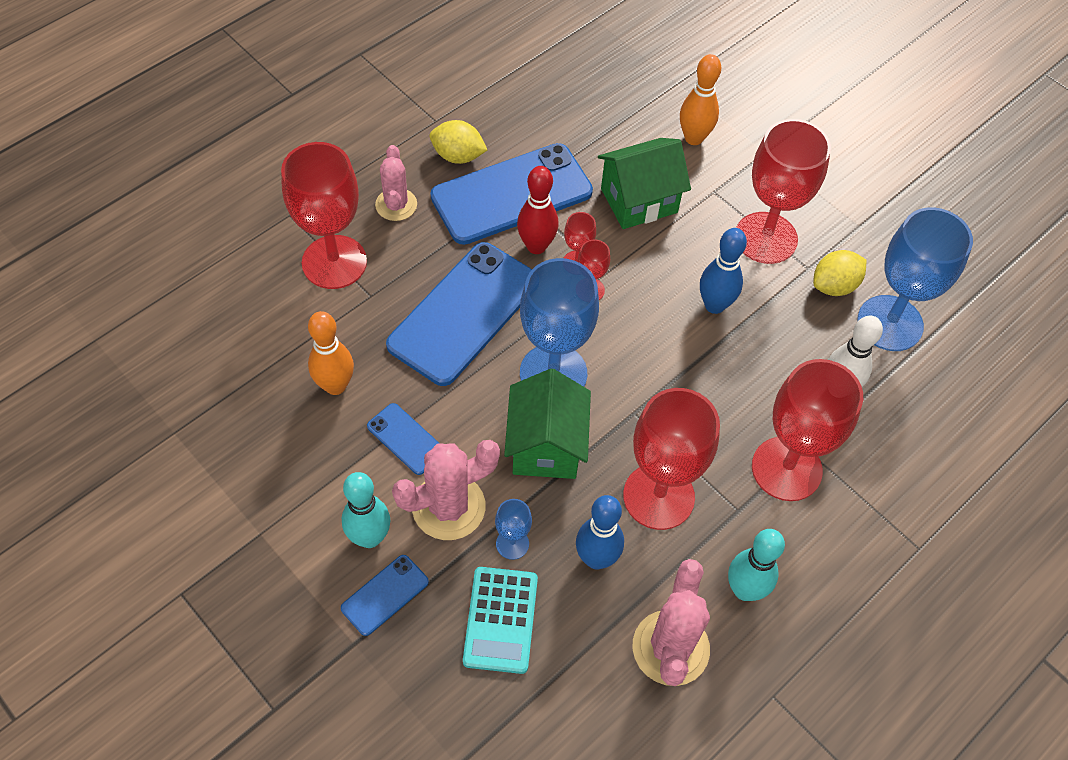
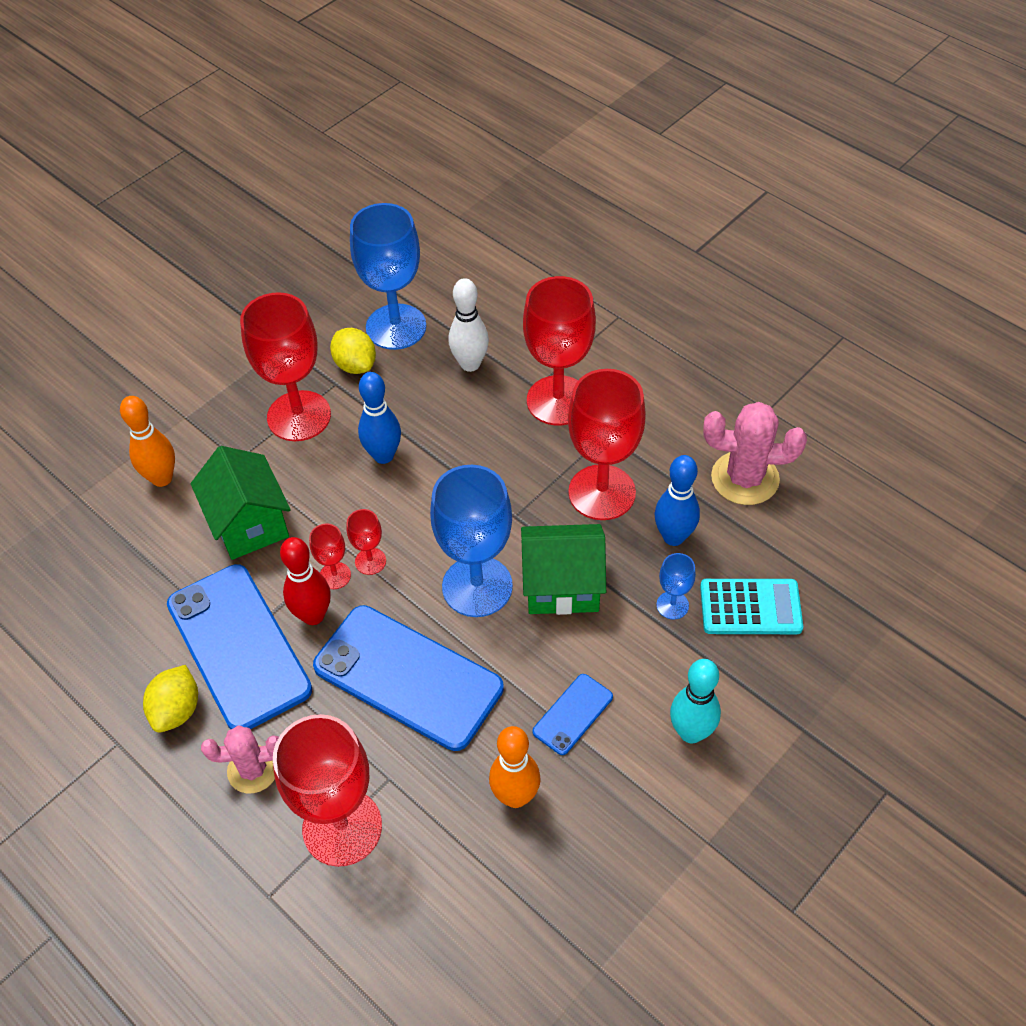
camera: 90 degrees left, 5 degrees down
(385, 595) = (748, 709): blue phone -> none
(448, 507) = (644, 664): pink cactus -> none
(744, 590) = (680, 429): turquoise bowling pin -> none

